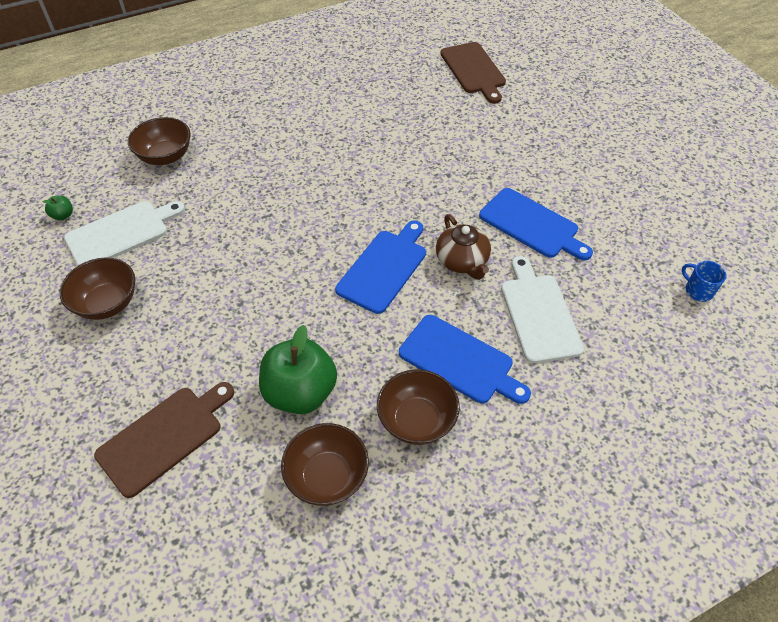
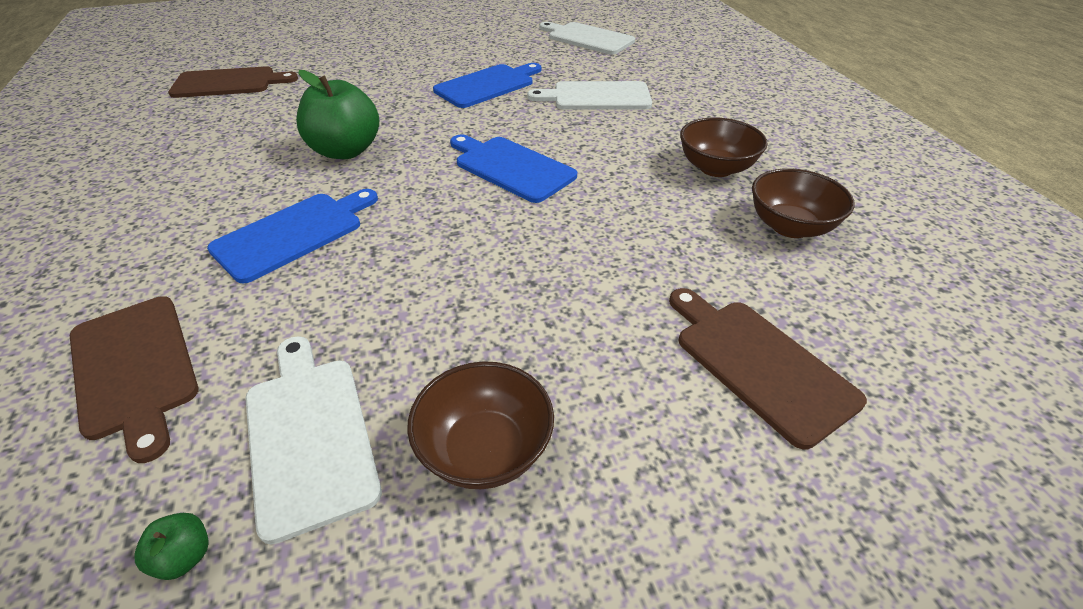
camera: 80 degrees left, 10 degrees down
(165, 156) = (134, 368): brown bowl -> brown cutting board
(300, 392) = (683, 238): green apple -> green apple (345, 151)
(460, 361) = (646, 139): blue cutting board -> blue cutting board (293, 234)
(462, 261) = (519, 123): brown teapot -> none
(698, 290) = (587, 38): blue mug -> white cutting board

